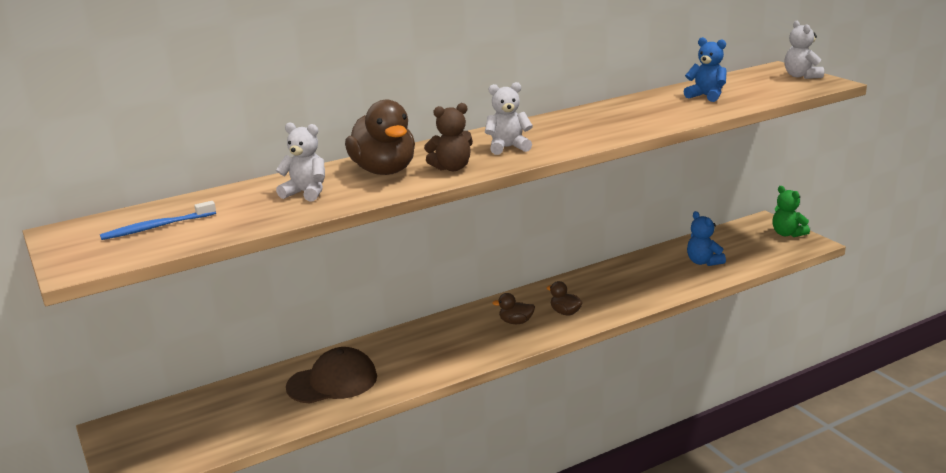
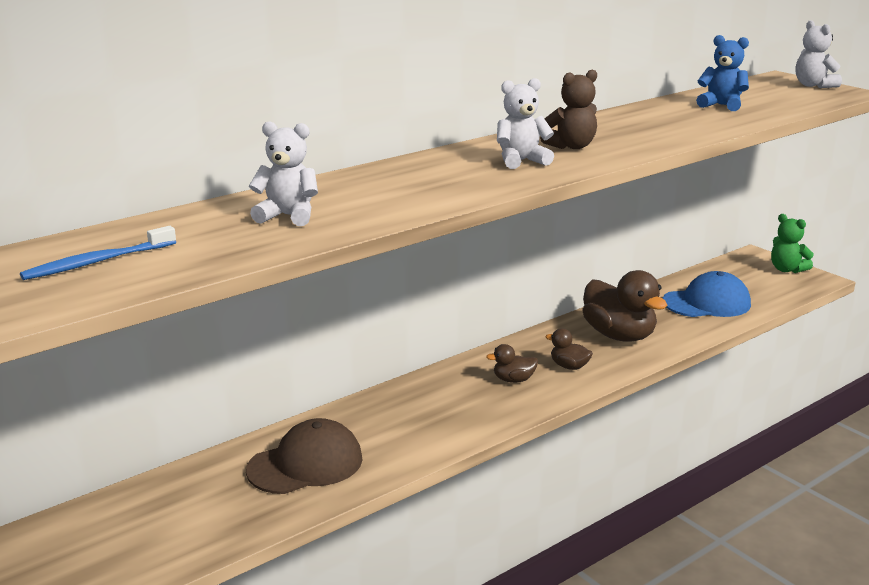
camera: 10 degrees left, 0 degrees up
(384, 171) = (378, 189): brown duck -> brown duck (619, 335)
(452, 168) = (464, 185): brown teddy bear -> brown teddy bear (571, 146)
(703, 262) = (706, 303): blue teddy bear -> blue cap

